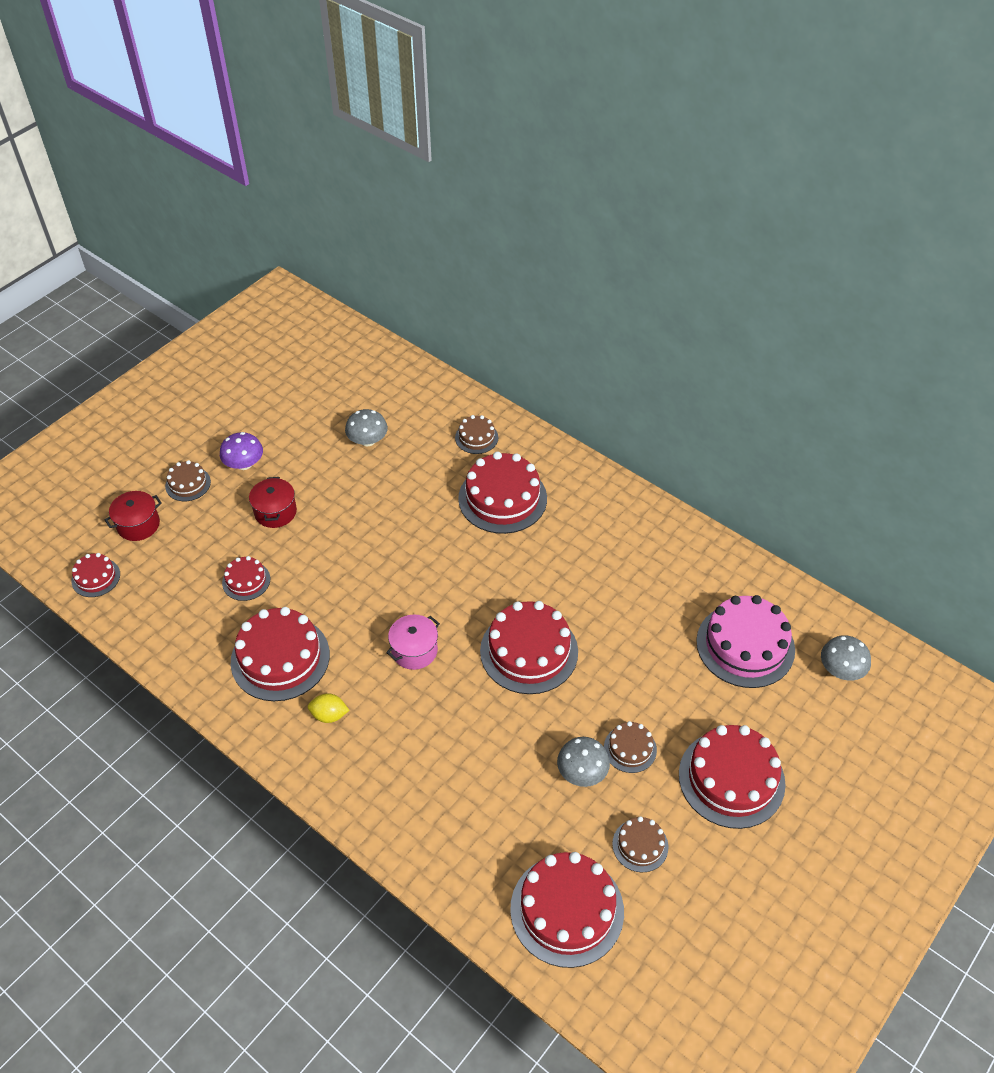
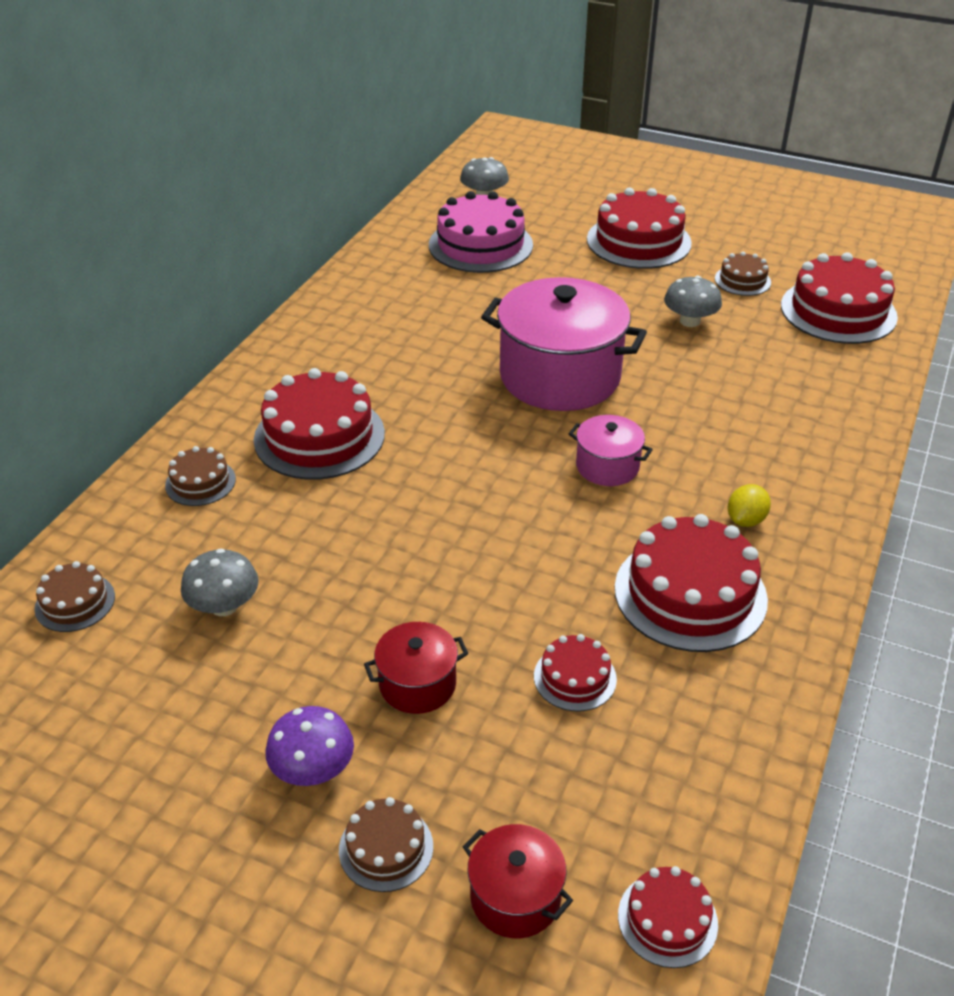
camera: 105 degrees left, 10 degrees down
(329, 715) = (746, 520): yellow lemon -> yellow lemon turned 45 degrees clockwise
(529, 651) = (559, 376): red cake -> pink pot
(630, 748) = (643, 297): brown cake -> brown cake (75, 602)

